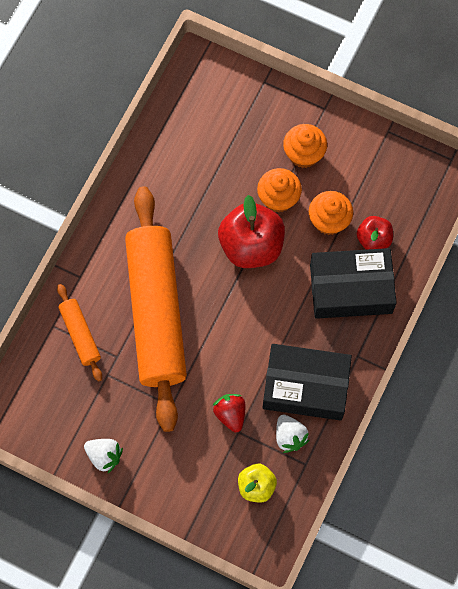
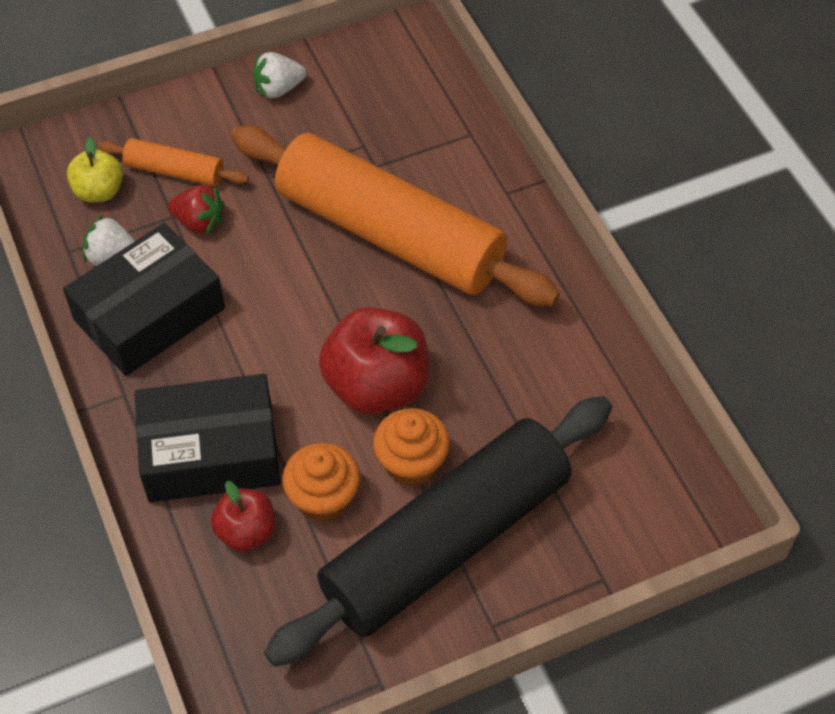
camera: 130 degrees right, 15 degrees down
(80, 334) = (435, 150): orange rolling pin -> orange rolling pin (175, 171)
(303, 154) = (446, 542): orange cupcake -> black rolling pin
(351, 288) = (211, 452): black box -> black box turned 45 degrees clockwise

